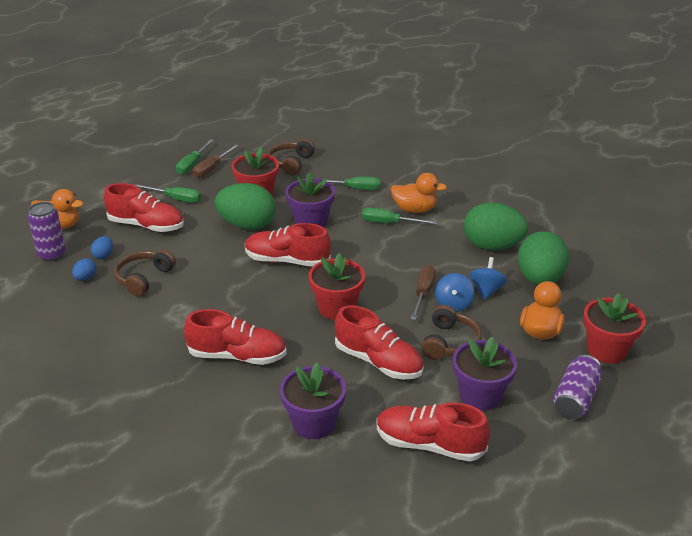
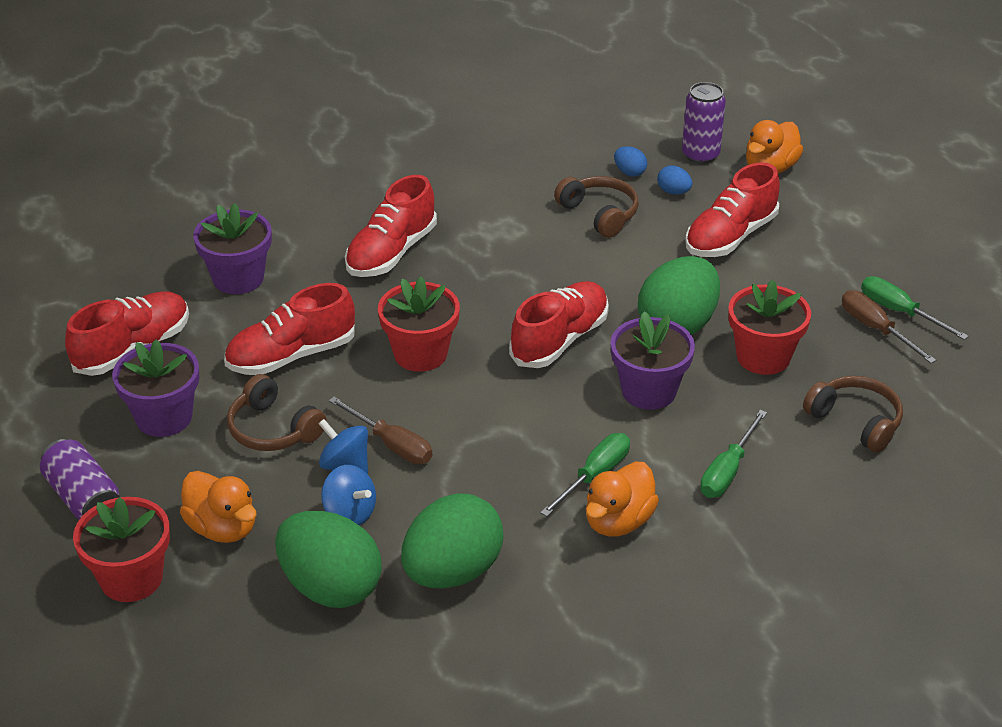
camera: 115 degrees right, 5 degrees up
(175, 199) = (793, 275): green screwdriver -> none

